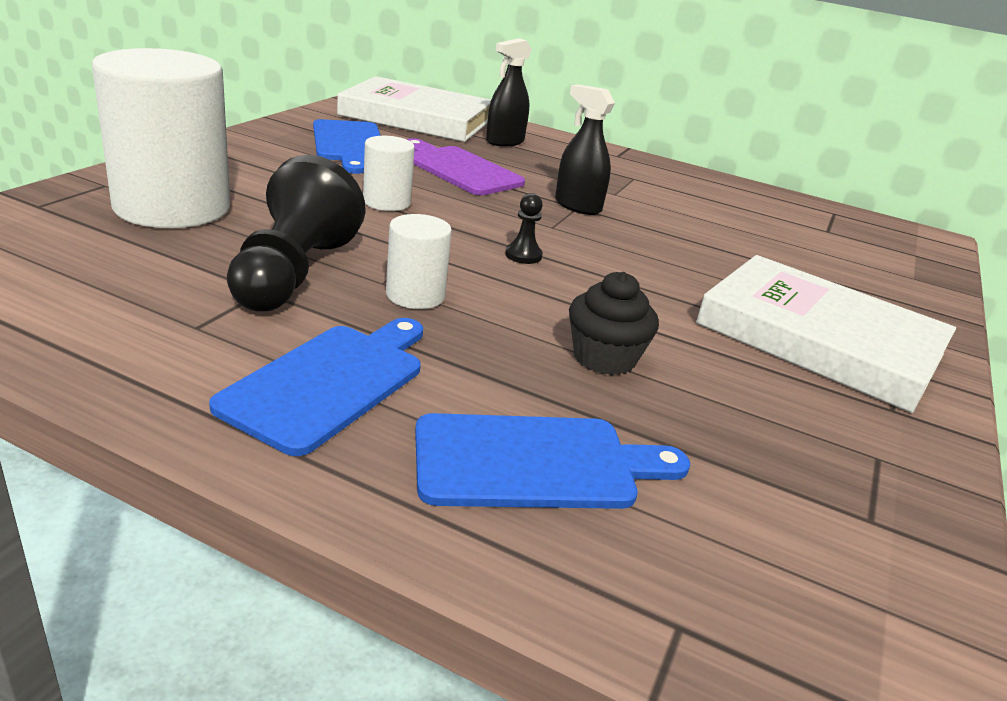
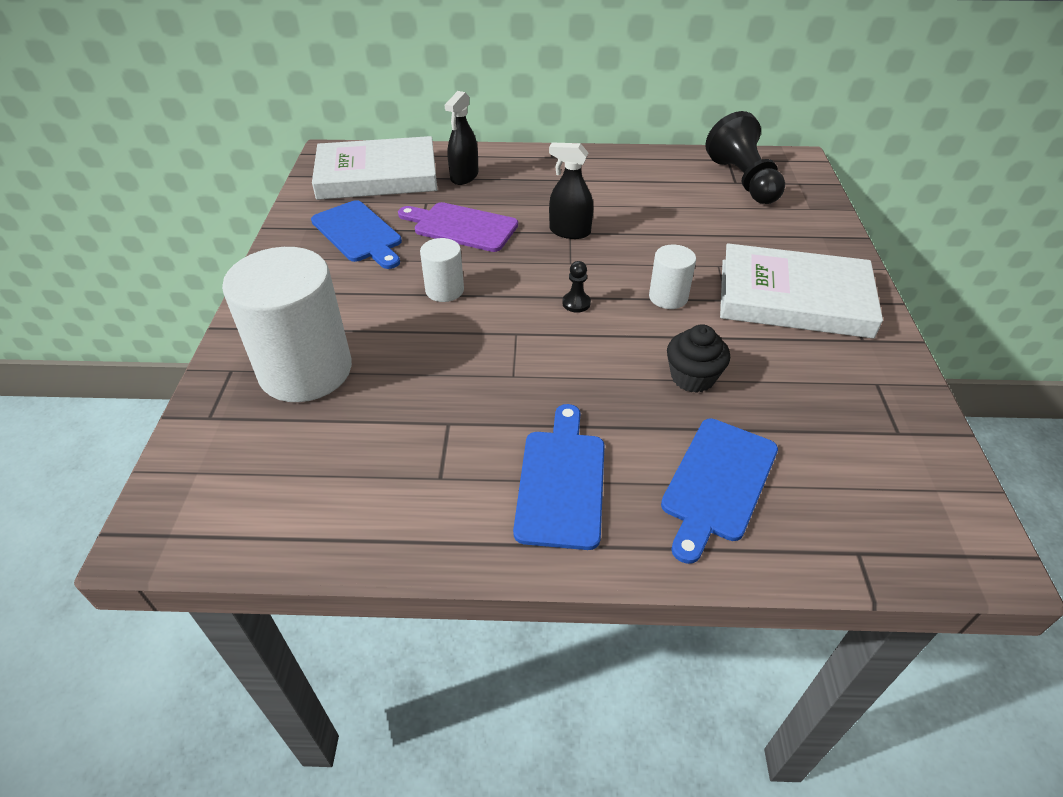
camera: 20 degrees left, 15 degrees up
(293, 273) = (451, 396): black pawn -> black pawn (743, 180)
(415, 295) = (544, 378): white cylinder -> white cylinder (668, 297)
(534, 462) = (718, 483): blue cutting board -> blue cutting board turned 150 degrees clockwise

